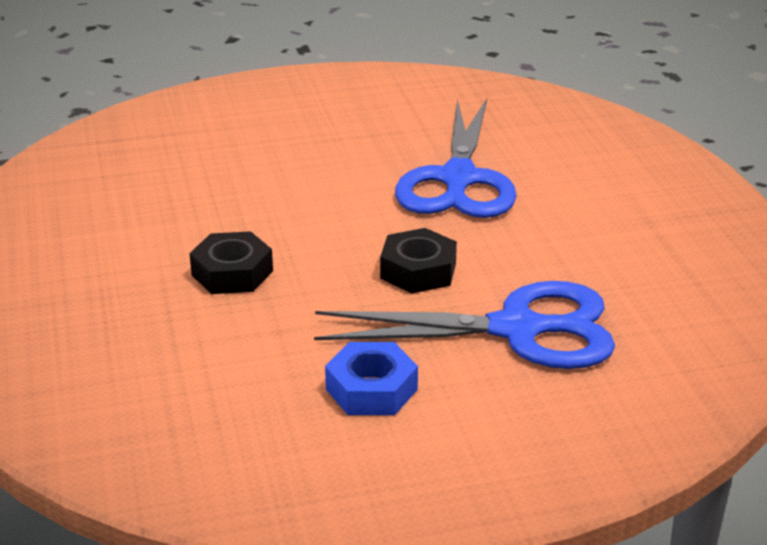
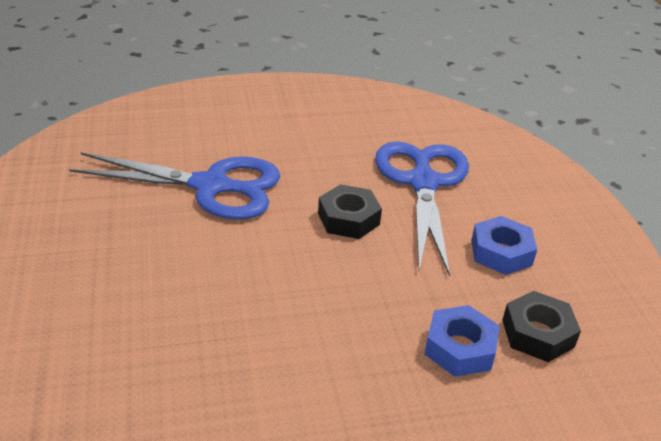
camera: 90 degrees left, 5 degrees up
(196, 345) = (459, 348): none -> blue nut
(232, 273) = (348, 325): black nut -> black nut (538, 333)

